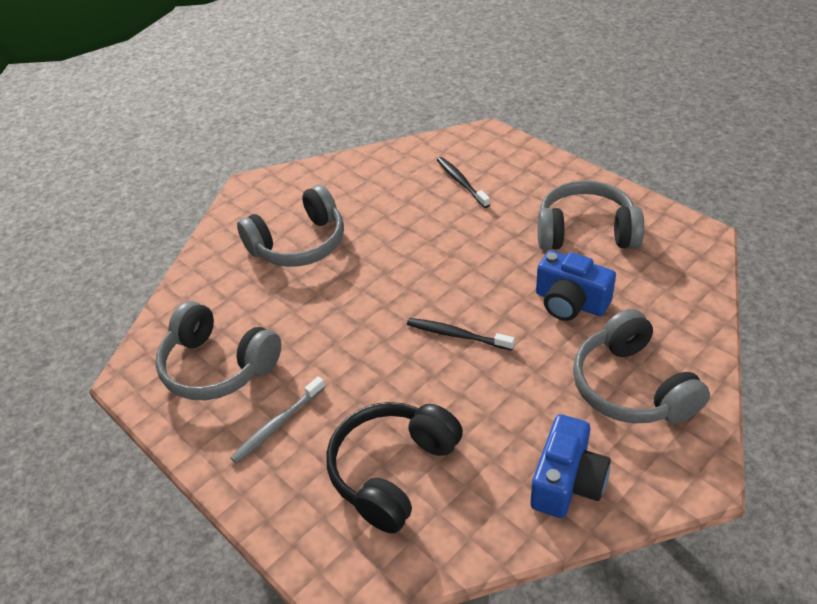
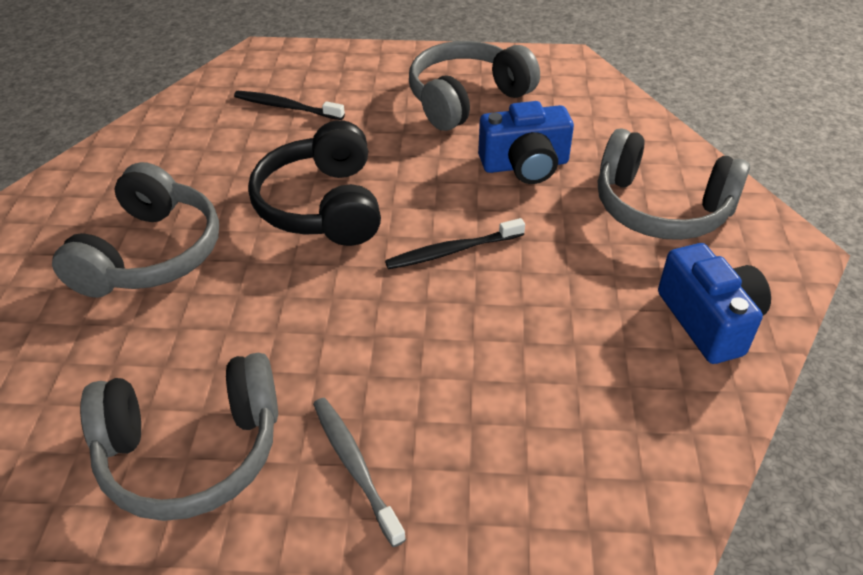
camera: 45 degrees left, 0 degrees up
(277, 425) = (355, 466): grey toothbrush -> grey toothbrush turned 150 degrees clockwise
(392, 471) = (544, 423): black headphones -> black headphones (322, 205)

